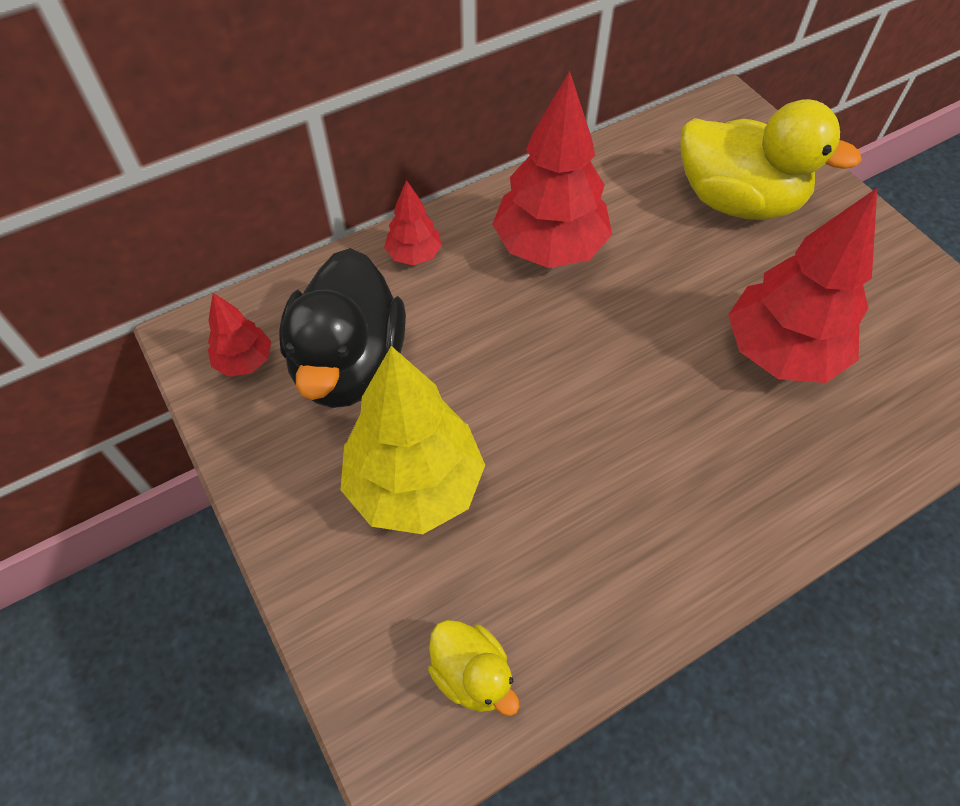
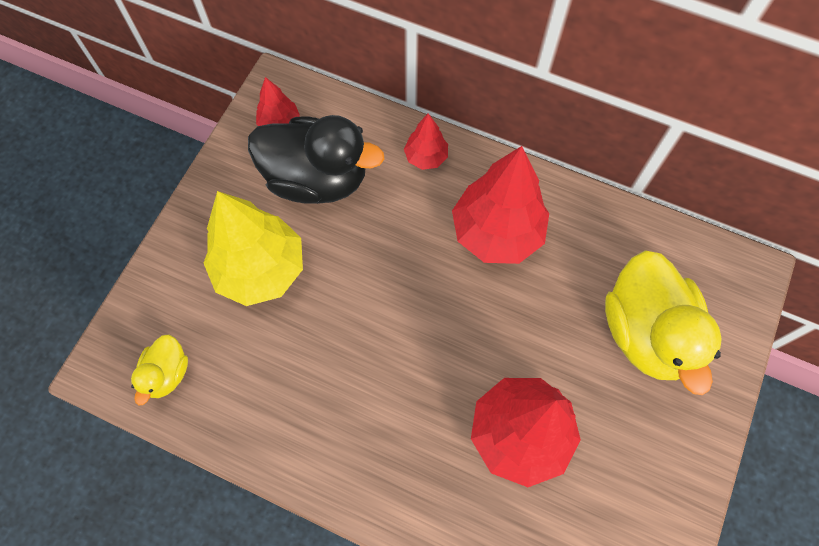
camera: 55 degrees right, 10 degrees up
(349, 364) = (317, 179): black duck -> black duck turned 135 degrees counterclockwise

